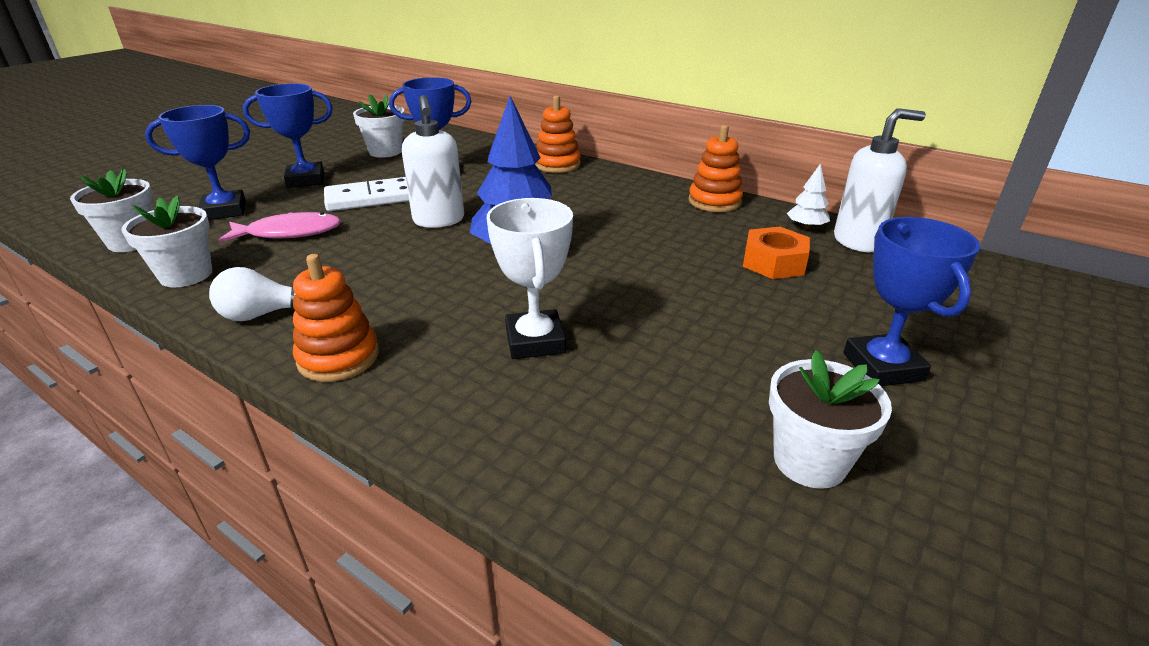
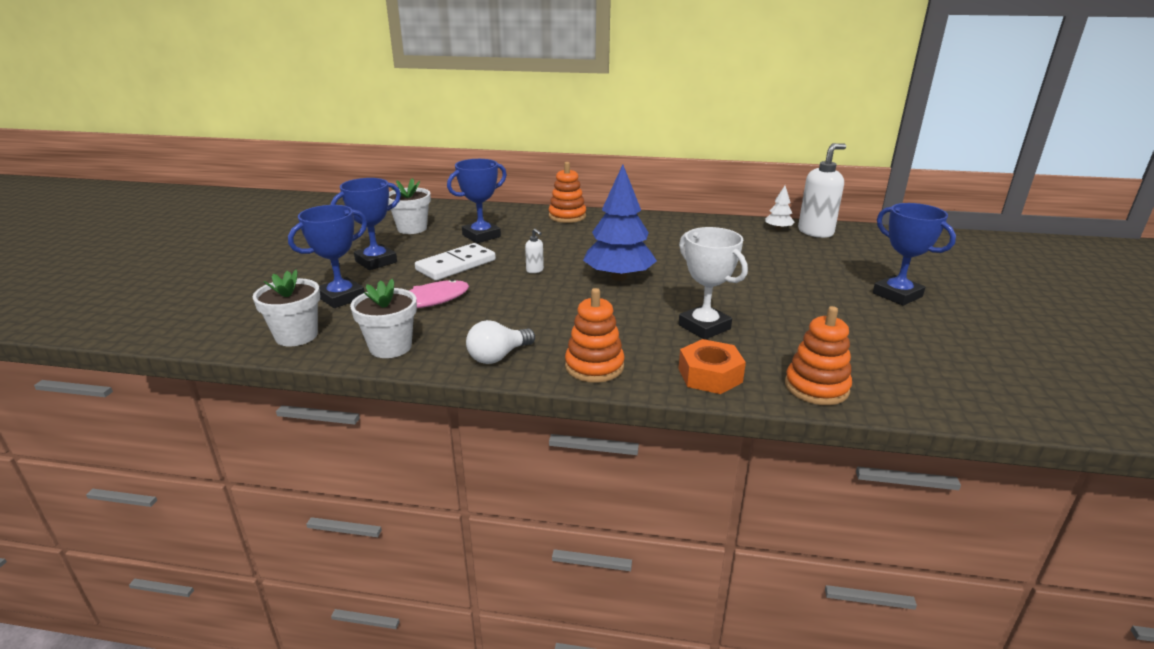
camera: 25 degrees left, 5 degrees down
(439, 221) = (535, 270): white soap dispenser -> white soap dispenser, size x0.45
(714, 202) = (706, 223): orange stacking toy -> orange stacking toy (816, 387)
(773, 262) = (784, 253): orange nut -> orange nut (710, 375)
(809, 461) = (911, 345): white flower pot -> none

